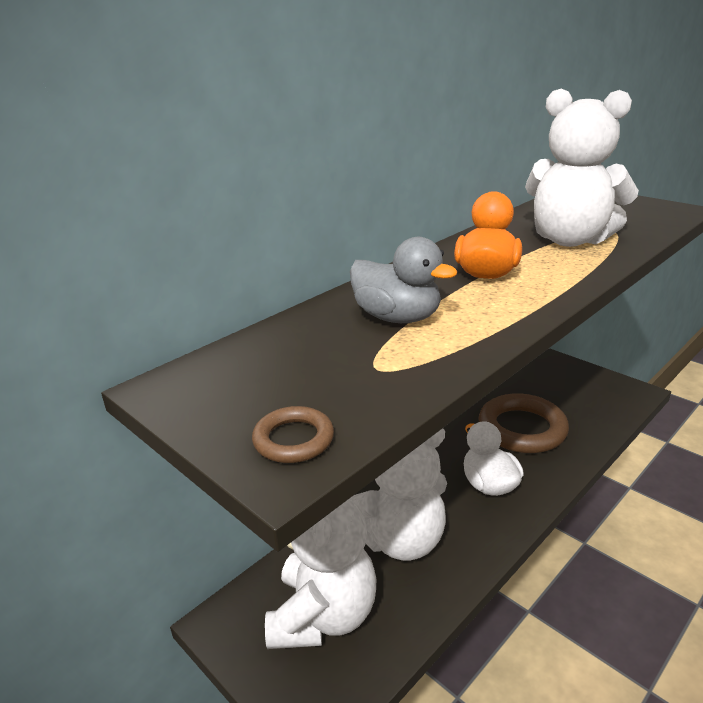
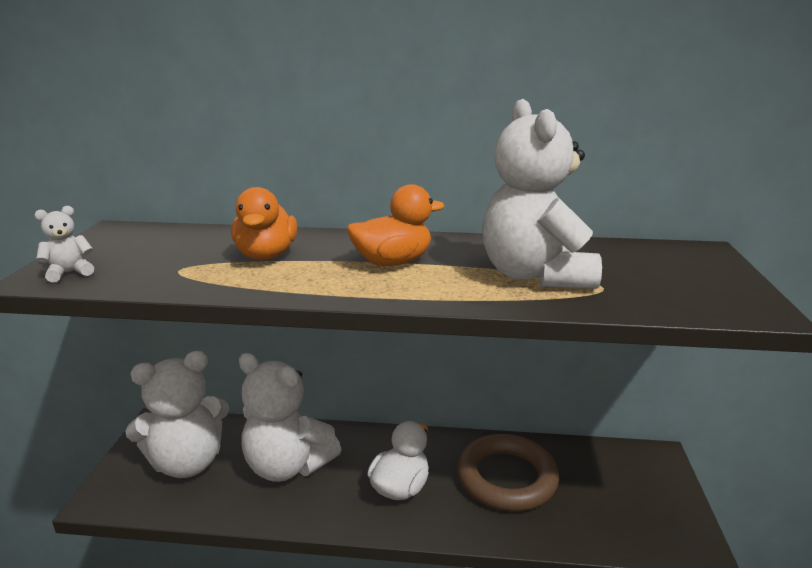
camera: 50 degrees right, 5 degrees down
(293, 439) = (70, 273): brown ring -> white teddy bear
(397, 318) = (266, 255): grey duck -> orange duck

